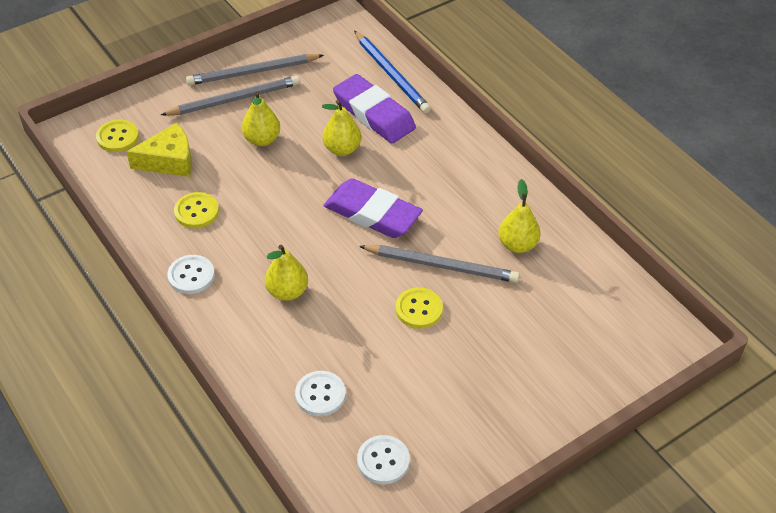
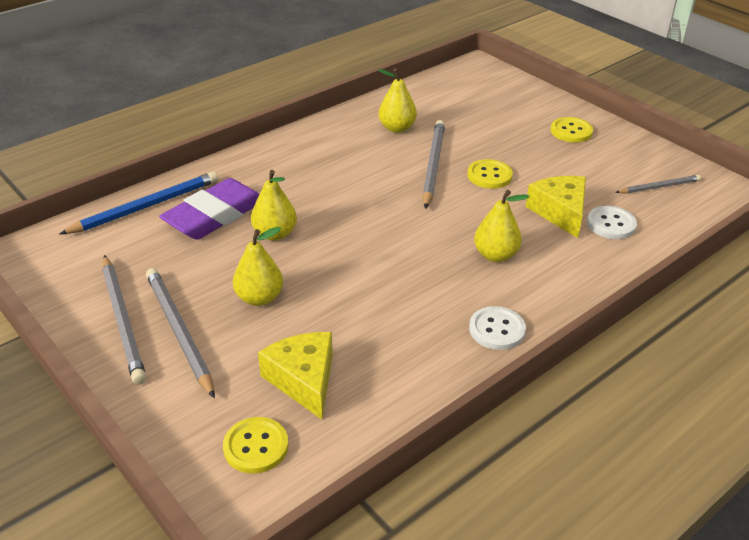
camera: 95 degrees left, 10 degrees down
(196, 211) = (393, 339): yellow button -> yellow button (571, 131)
(346, 355) = (560, 212): none -> yellow cheese
(372, 213) = (373, 208): purple eraser -> none
(383, 461) = (659, 187): white button -> grey pencil

